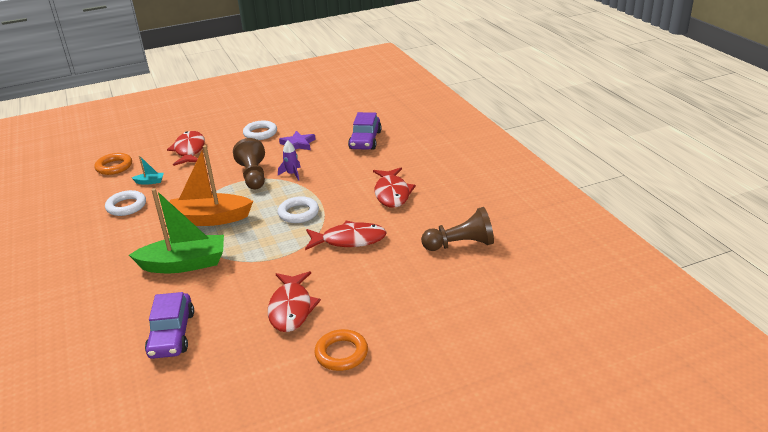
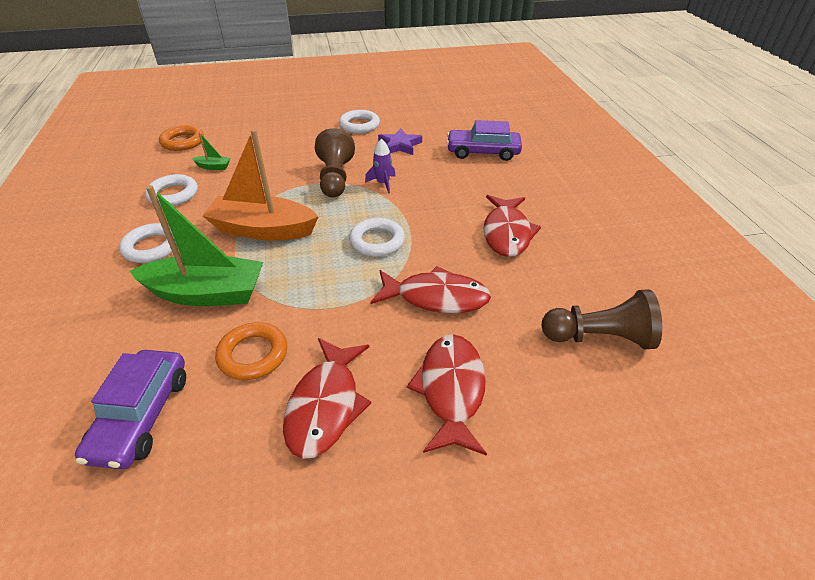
camera: 10 degrees right, 10 degrees up
(128, 243) = (152, 247): none -> white ring
(150, 182) = (213, 167): turquoise boat -> green boat
(189, 150) = (273, 134): red fish -> red fish (451, 390)
(341, 353) = (381, 524): orange ring -> orange ring (253, 354)
(365, 140) = (483, 152): purple car -> purple car turned 75 degrees clockwise

